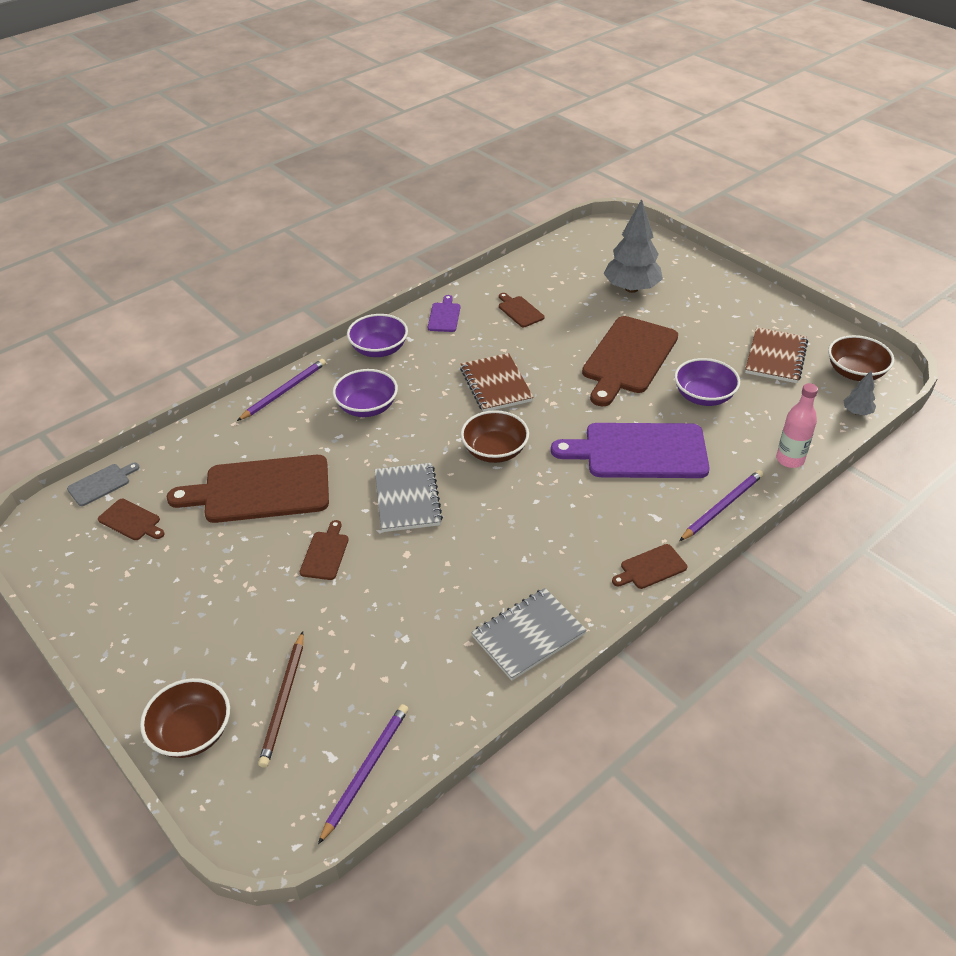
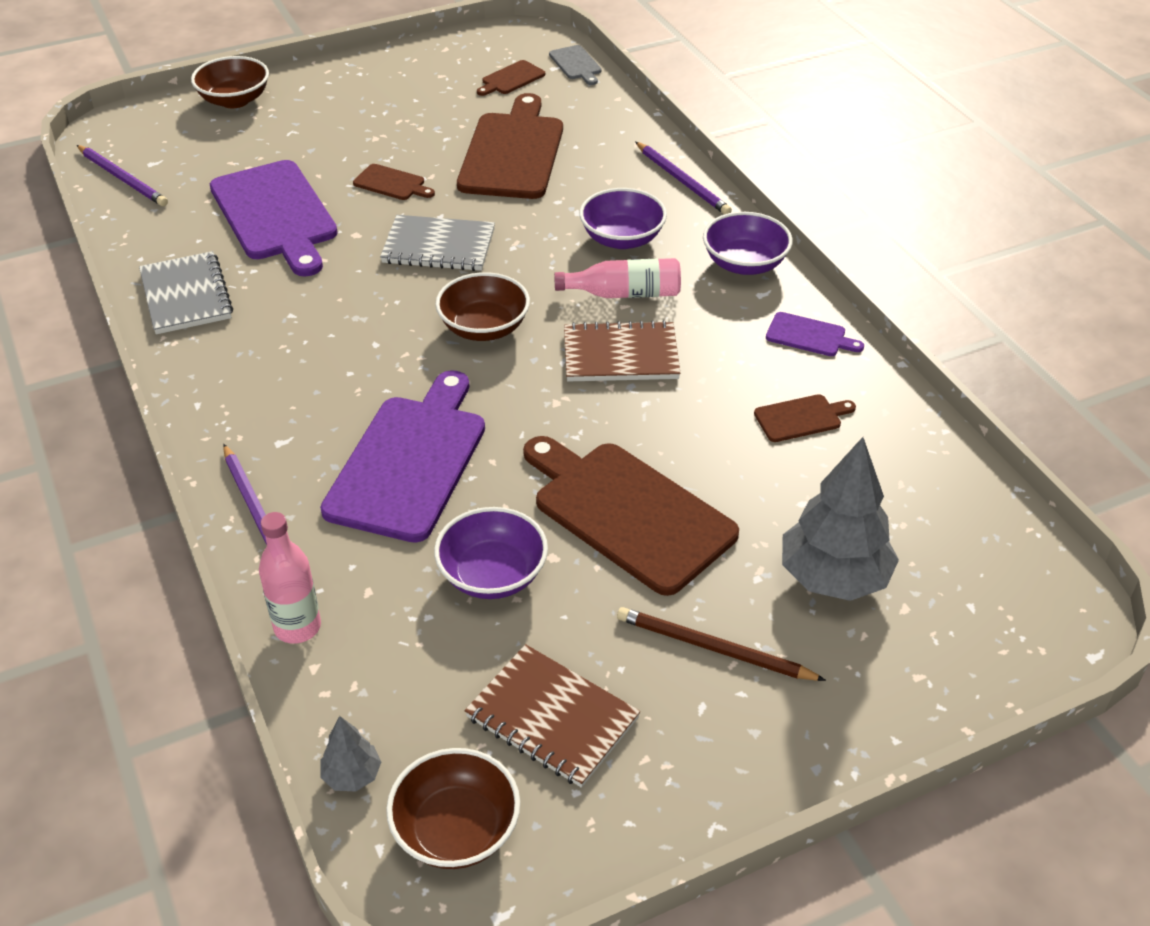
camera: 105 degrees right, 0 degrees up
(283, 701) = (229, 145): brown pencil -> brown pencil (713, 648)
(394, 618) = (275, 215): none -> purple cutting board
(431, 395) = (624, 293): none -> pink bottle
(650, 568) = (206, 412): brown cutting board -> none

